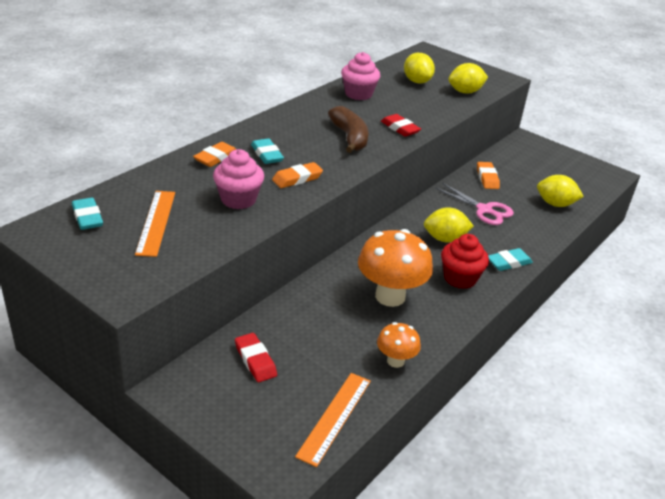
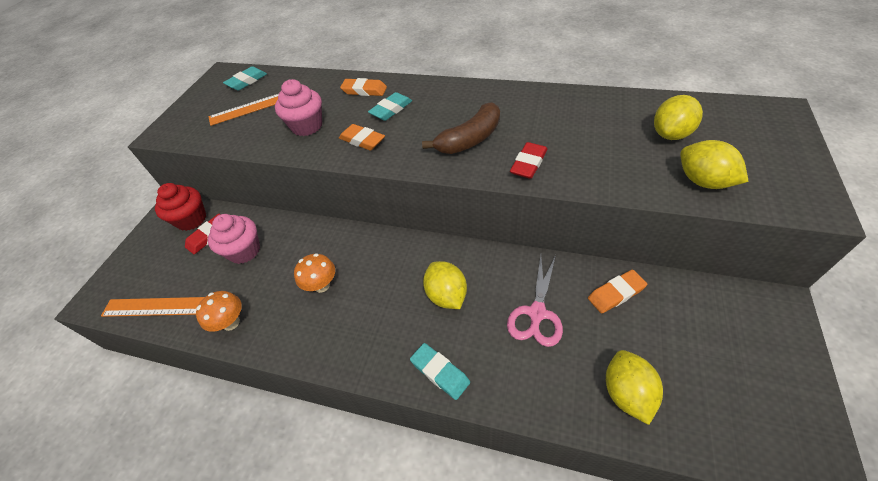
camera: 75 degrees right, 15 degrees up
(358, 94) = (575, 109): pink cupcake -> pink cupcake (244, 251)
(390, 296) = (322, 285): orange mushroom -> orange mushroom, size x0.53
(460, 278) = (381, 332): red cupcake -> red cupcake (191, 219)

